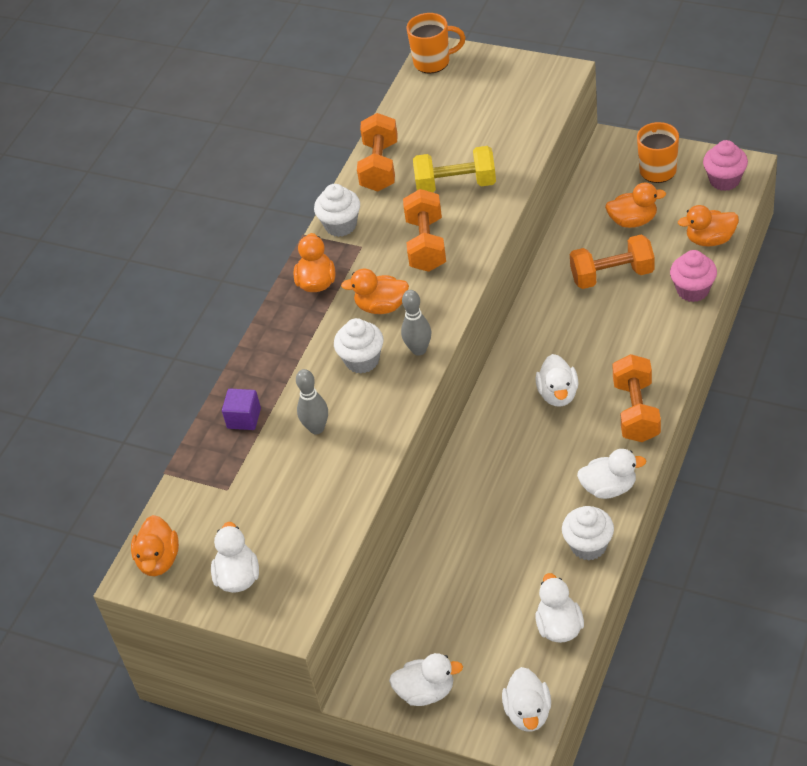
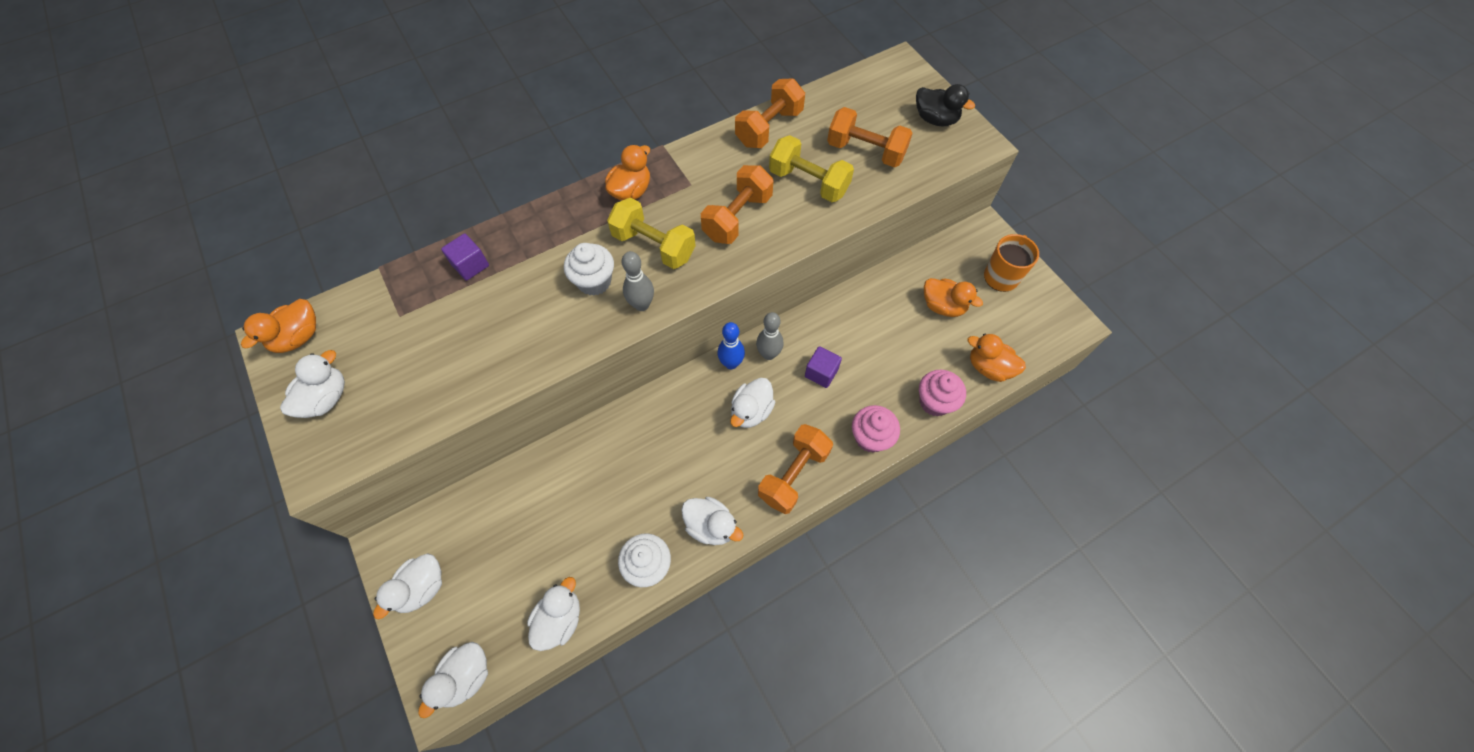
camera: 30 degrees right, 15 degrees up
(316, 428) = (506, 314): grey bowling pin -> grey bowling pin (768, 354)
(341, 225) = (694, 156): white cupcake -> none
(381, 306) = (654, 246): orange duck -> yellow dumbbell
(426, 691) = (422, 587): white duck -> white duck turned 90 degrees clockwise
(433, 62) = (891, 69): orange mug -> none
(506, 374) = (731, 363): none -> blue bowling pin
(508, 78) = (935, 119): none -> black duck
(585, 331) = (821, 373): none -> purple cube
(612, 275) = (884, 340): orange dumbbell -> orange dumbbell (865, 151)
(724, 180) = (1047, 324): pink cupcake -> pink cupcake (870, 437)

